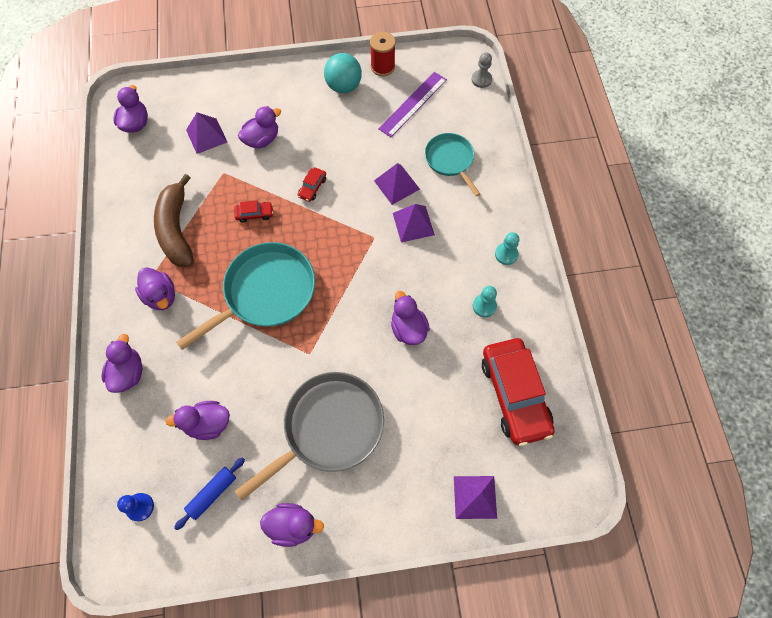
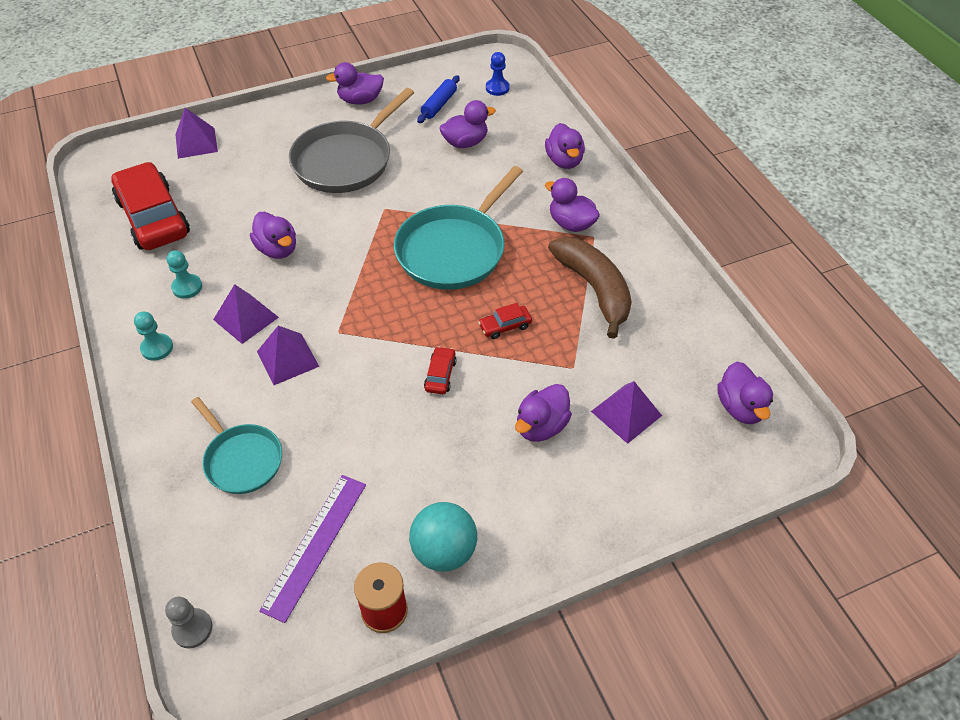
camera: 165 degrees right, 15 degrees down
(396, 185) = (320, 405): purple pyramid -> purple pyramid (246, 318)

